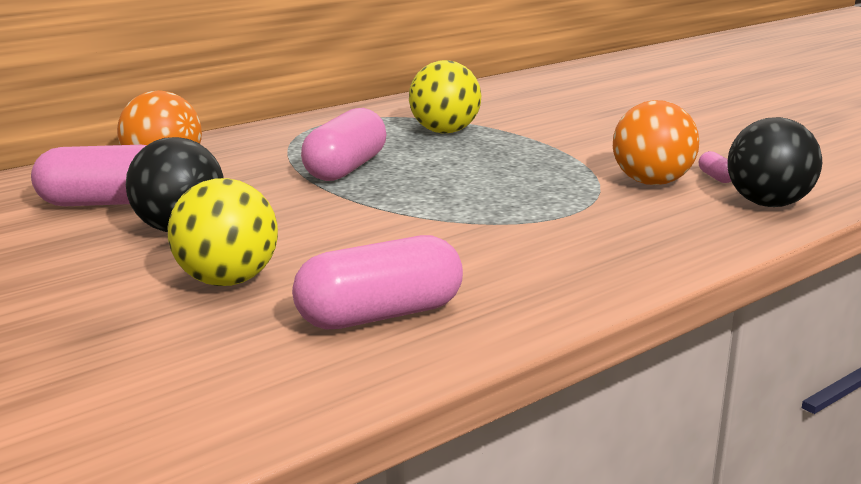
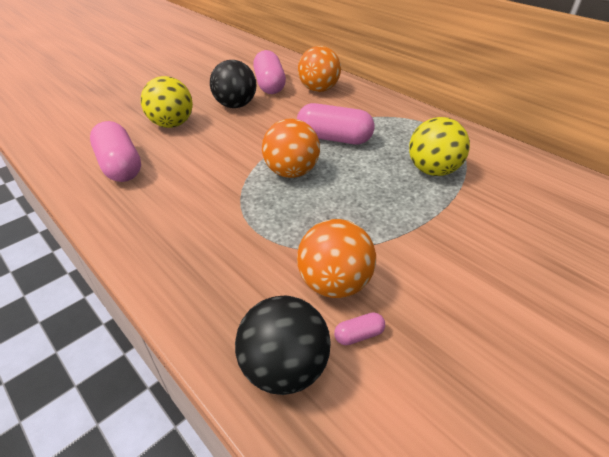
camera: 85 degrees right, 20 degrees up
(433, 194) = (291, 172): none -> orange ball

